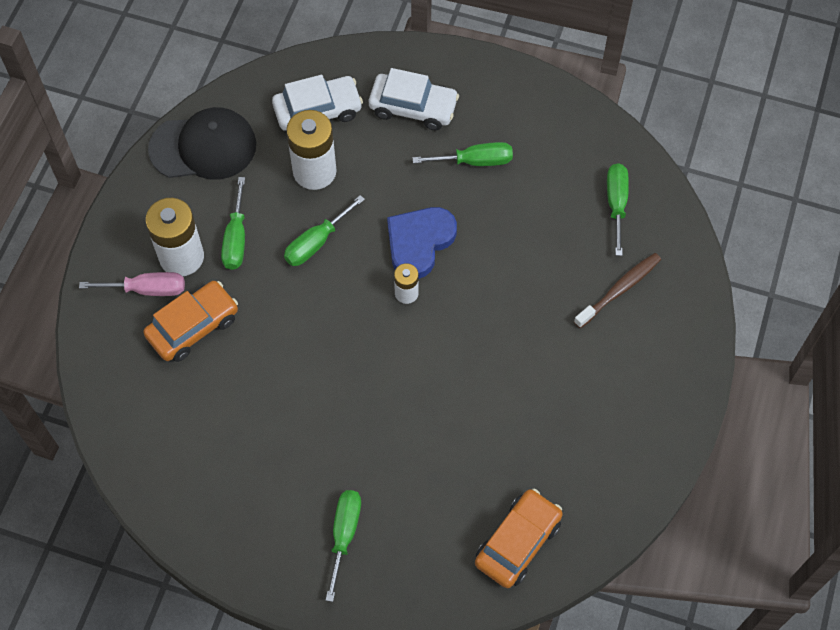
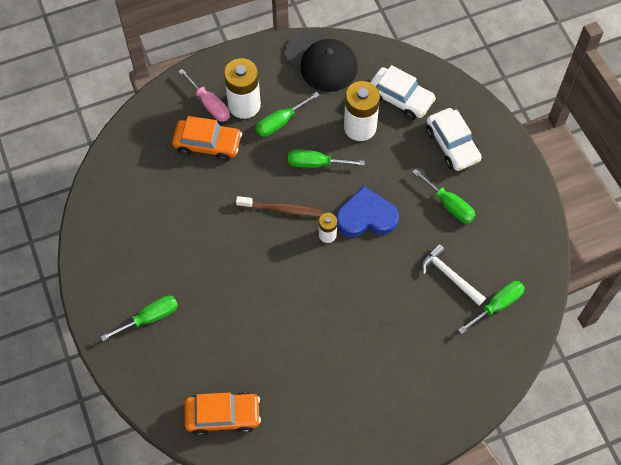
camera: 50 degrees right, 0 degrees up
(550, 220) = (449, 276): none -> white hammer
(619, 290) = (439, 351): brown toothbrush -> brown toothbrush (281, 209)

